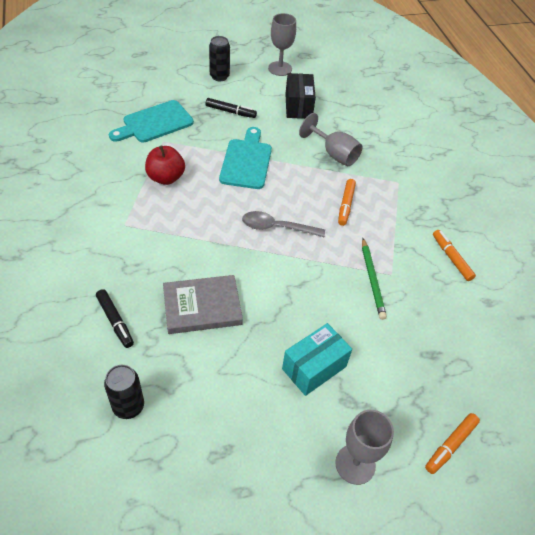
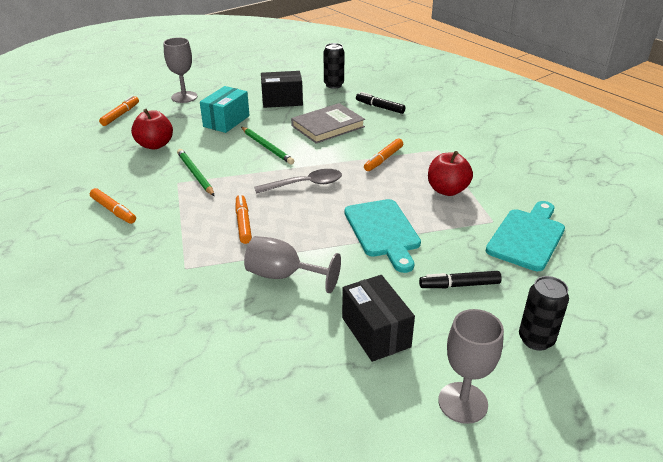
camera: 160 degrees right, 15 degrees down
(186, 232) = (383, 159): none -> orange marker
(223, 390) = (282, 101): none -> black box
(287, 295) = (267, 147): none -> green pencil
(408, 349) = (155, 145): none -> red apple

